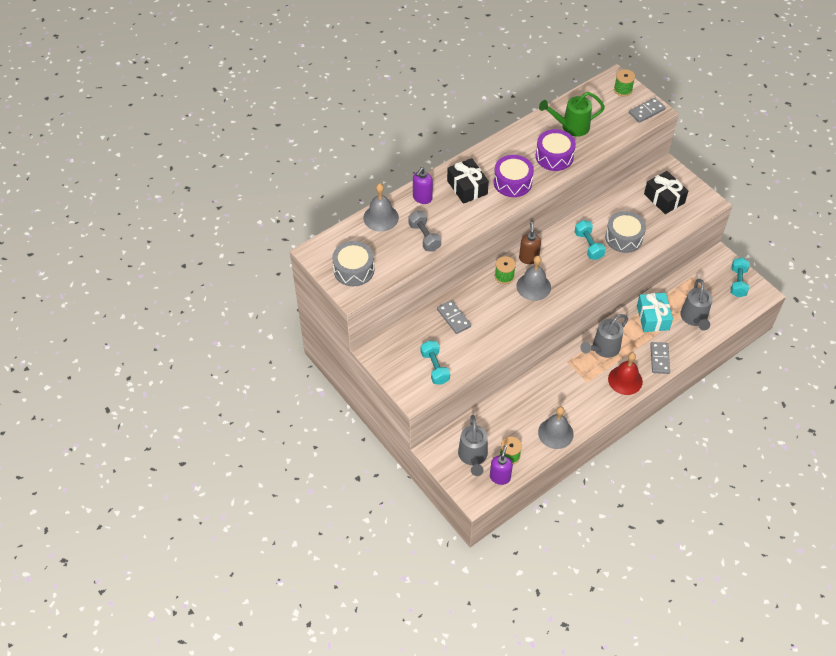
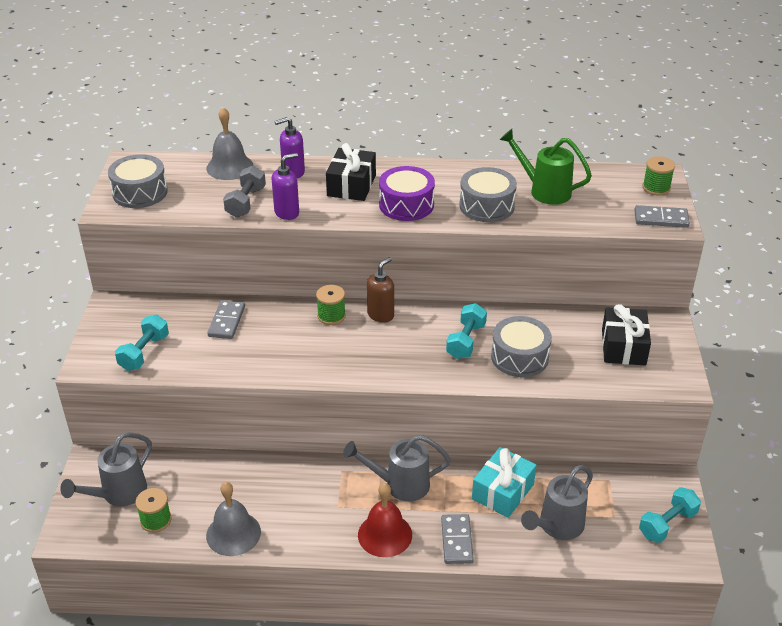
camera: 40 degrees right, 15 degrees down
(500, 477) = (117, 534): purple soap dispenser -> purple soap dispenser (287, 213)
(533, 286) = (350, 343): grey bell -> none
(554, 156) = (486, 206): purple drum -> grey drum
(659, 359) = (456, 541): grey domino -> grey domino turned 45 degrees counterclockwise

